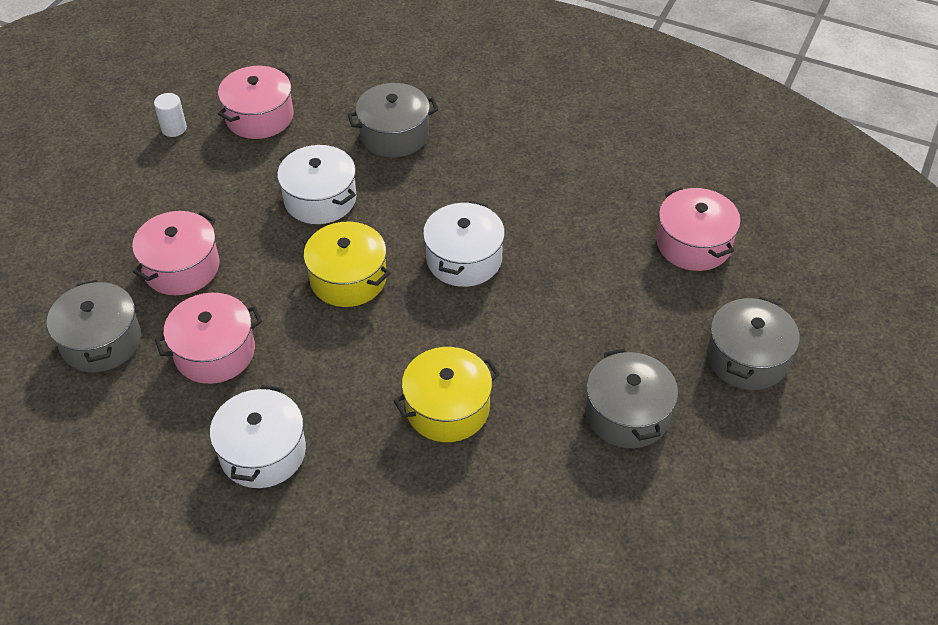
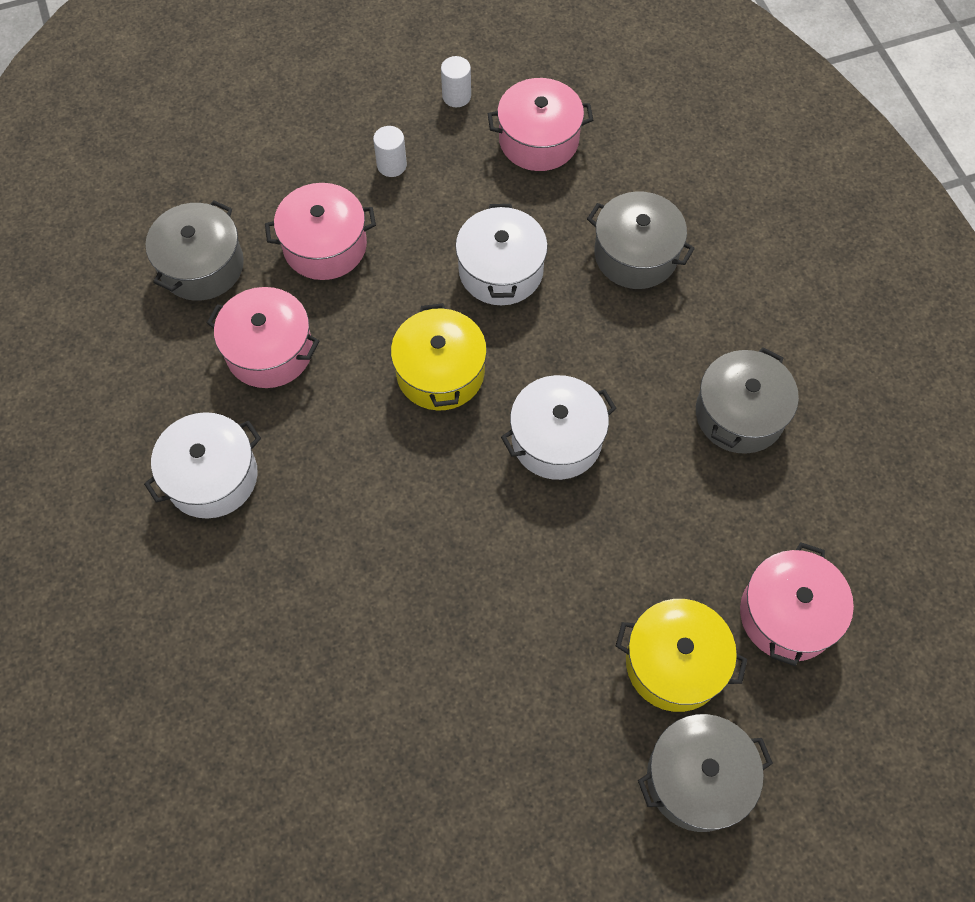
camera: 45 degrees right, 15 degrees up
(174, 193) = (391, 165): none -> white cylinder
(447, 408) = (386, 572): yellow pot -> yellow pot (674, 663)
(627, 414) = (525, 725): grey pot -> grey pot (739, 414)

